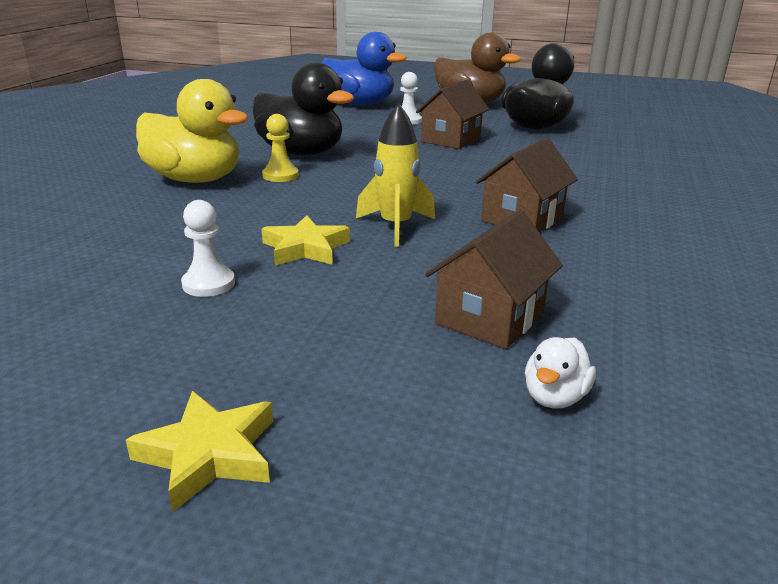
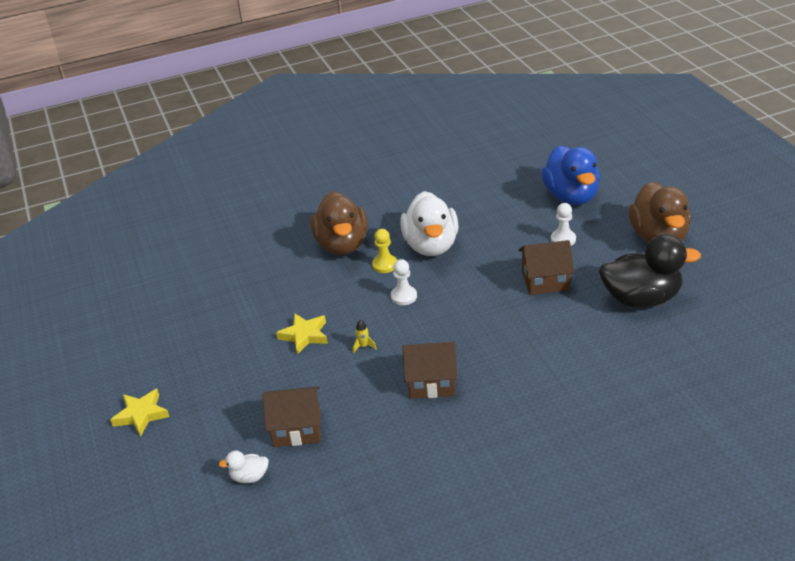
camera: 55 degrees right, 10 degrees up
(195, 179) = (342, 245): yellow duck -> brown duck
(208, 284) = (241, 334): white pawn -> white pawn (404, 296)
(301, 153) = (431, 246): black duck -> white duck
(395, 227) = (363, 346): yellow rocket -> yellow rocket, size x0.45

